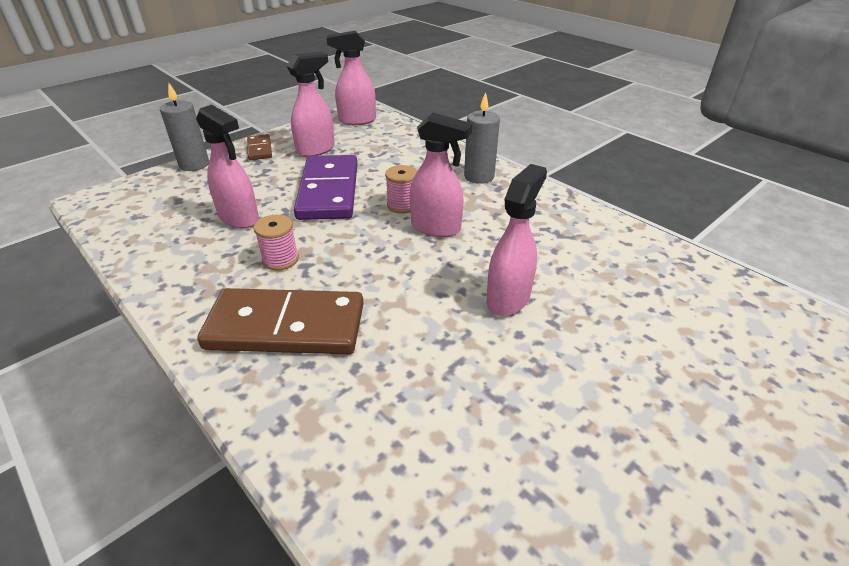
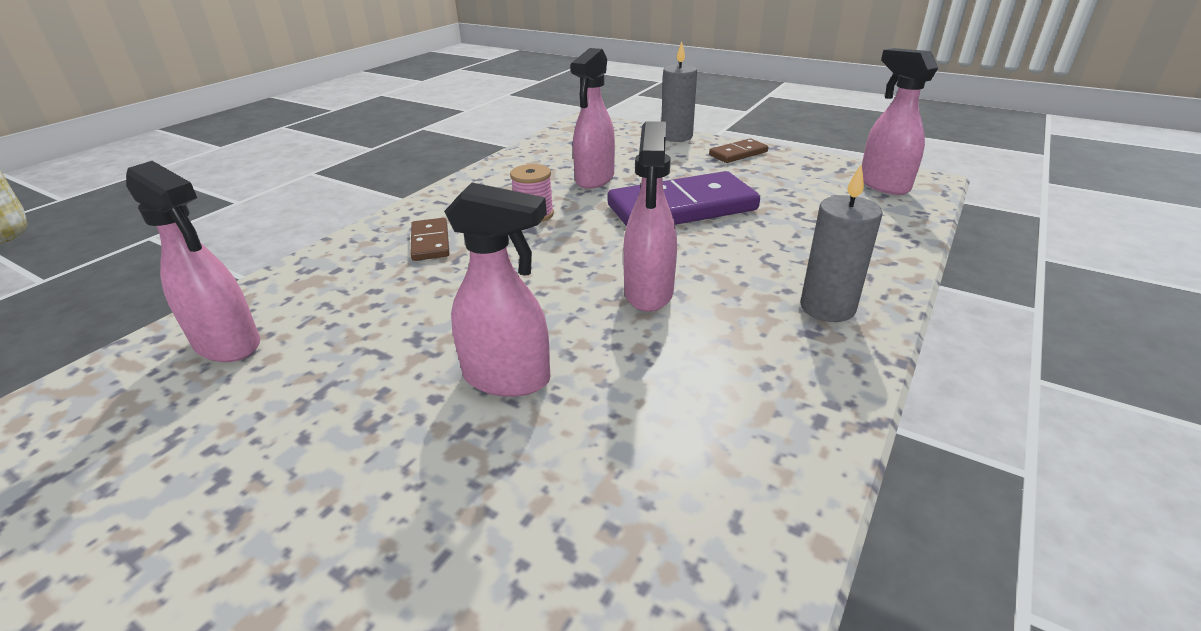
camera: 75 degrees right, 5 degrees down
(286, 327) = (430, 242): brown domino -> brown domino, size x0.48
(316, 150) = (771, 180): pink spray bottle -> pink spray bottle (228, 345)
(402, 205) = (687, 259): pink spool -> none

